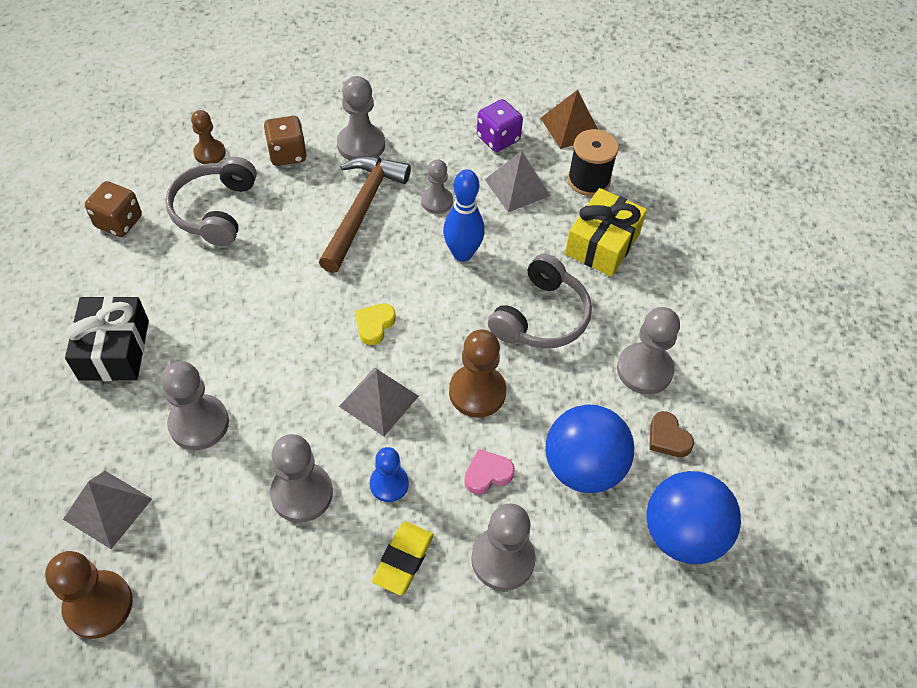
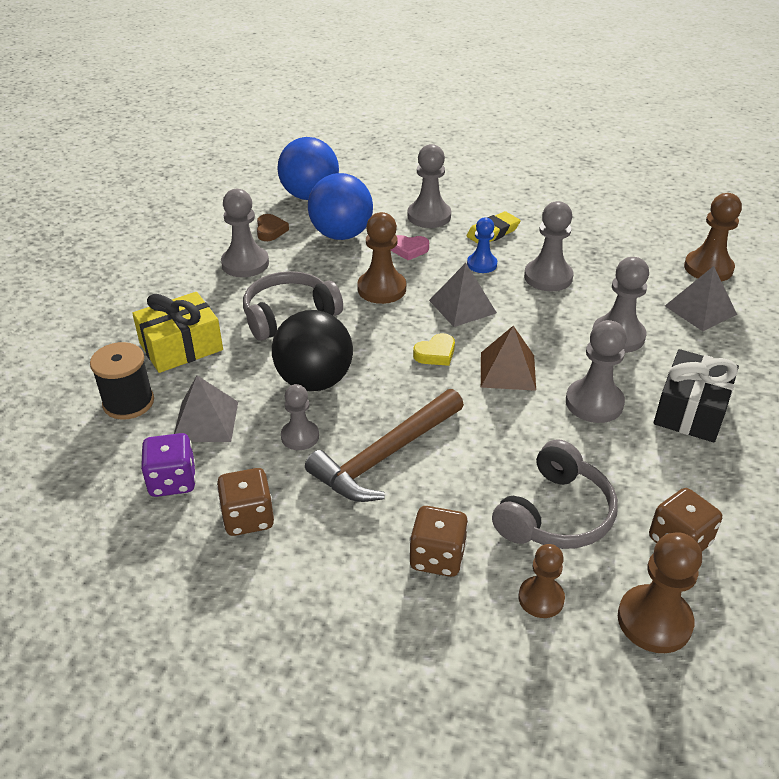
camera: 150 degrees left, 15 degrees down
(132, 164) = (654, 621): none -> brown pawn
(361, 145) = (337, 535): grey pawn -> grey pawn (594, 403)
(427, 134) = (248, 518): none -> brown dice
(462, 254) = (314, 381): blue bowling pin -> black ball
(571, 127) = (79, 464): brown pyramid -> brown pyramid (507, 371)

